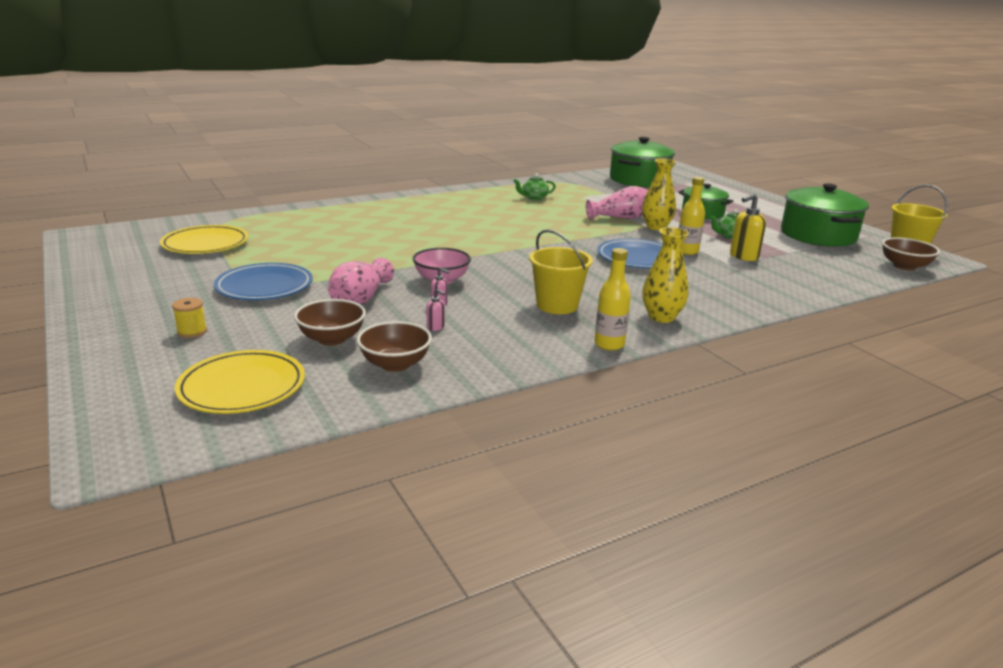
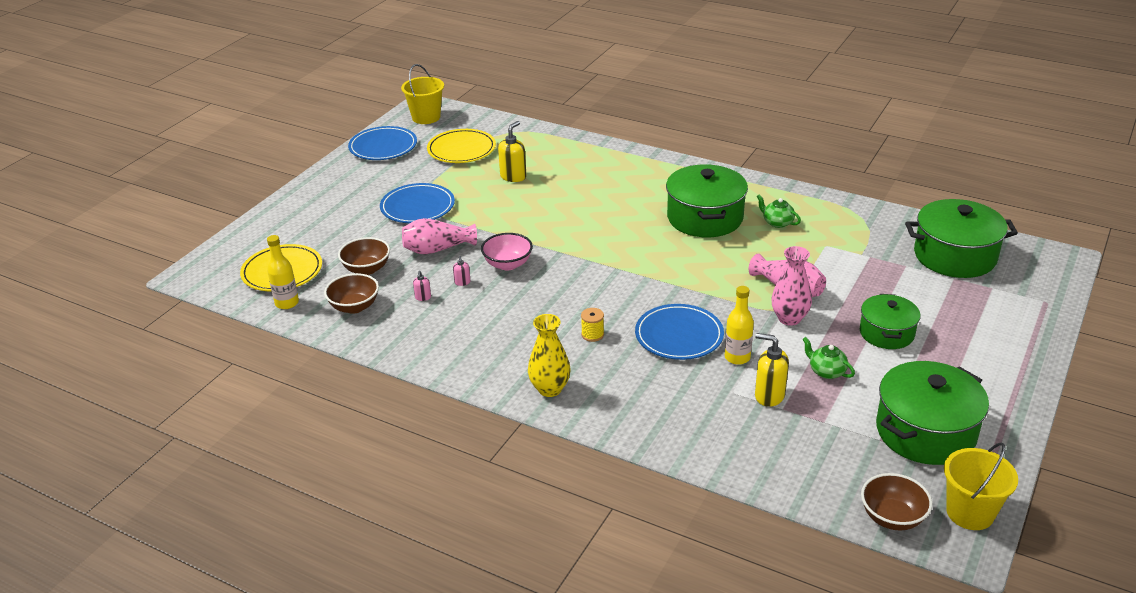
camera: 60 degrees right, 10 degrees up
(108, 270) = (383, 147): none -> blue plate
(192, 332) = (330, 220): yellow spool -> yellow spool (592, 334)
(301, 240) = (513, 176): none -> yellow soap dispenser
(492, 210) = (705, 218): none -> green pot
(557, 305) = (517, 332): yellow bucket -> yellow bucket (426, 117)
(609, 344) = (469, 380): yellow bottle -> yellow bottle (287, 303)
(656, 227) = (789, 318): yellow vase -> pink vase

